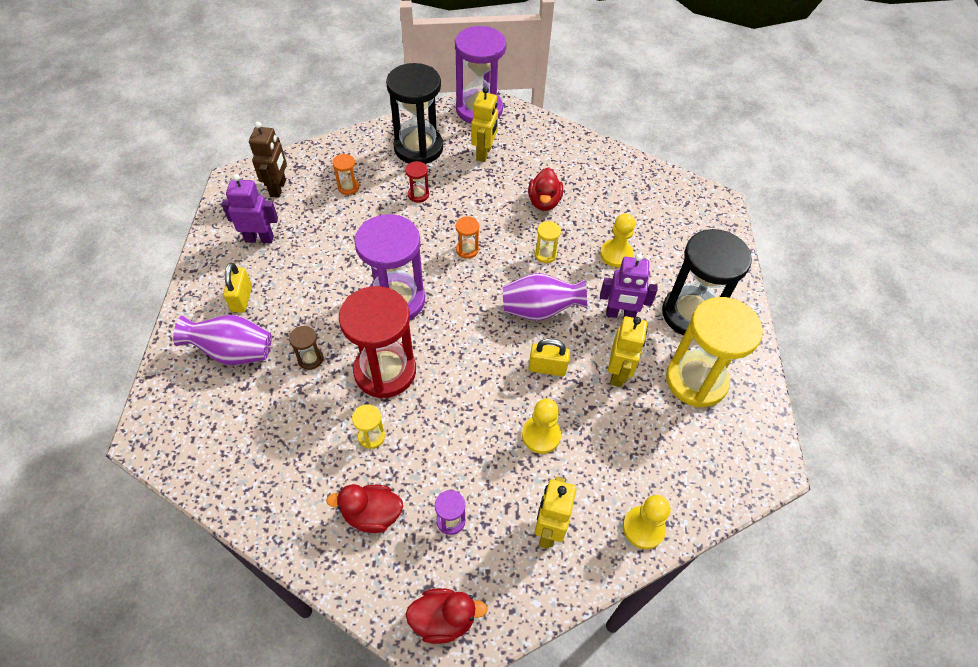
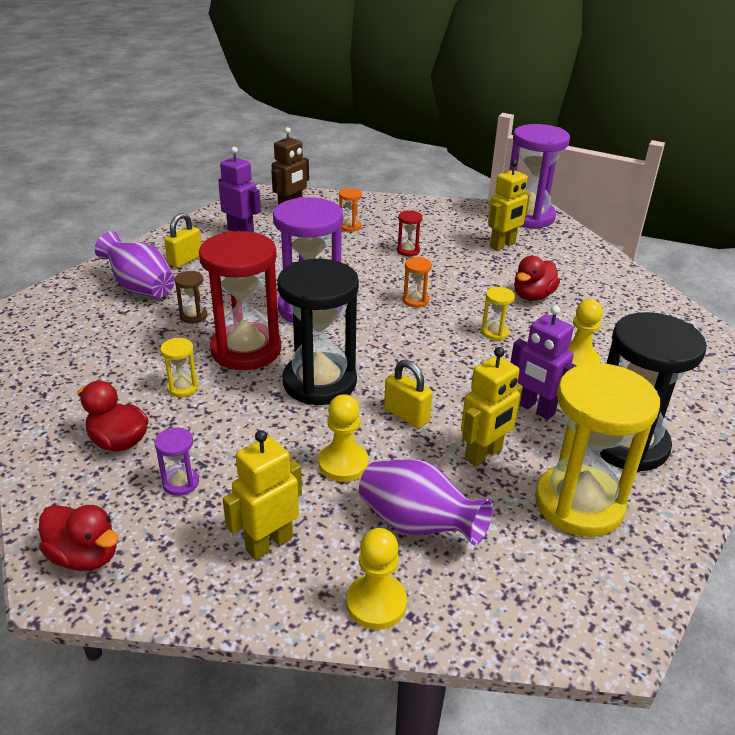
camera: 35 degrees right, 20 degrees down
(418, 148) = (441, 223): black hourglass -> black hourglass (319, 382)
(540, 310) = (445, 369): purple vase -> purple vase (417, 524)

